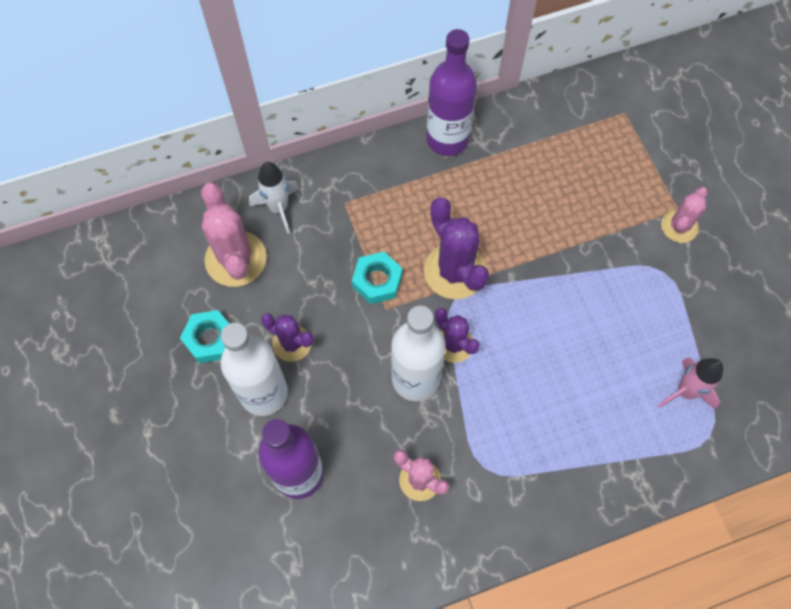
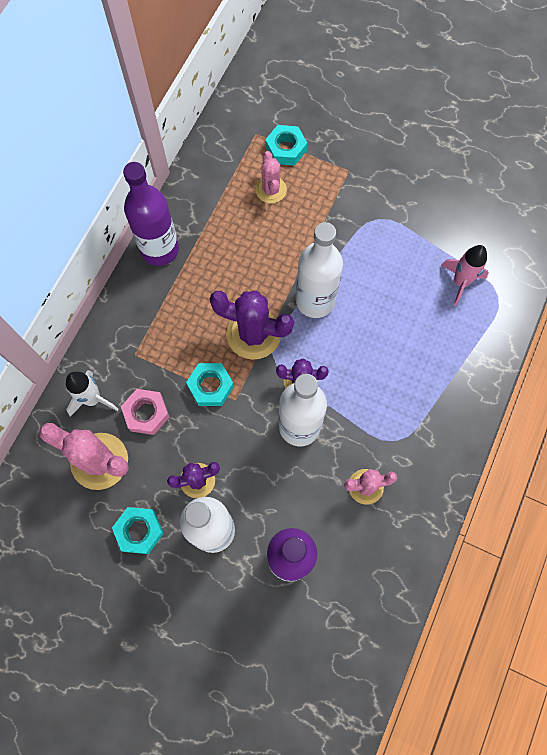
camera: 45 degrees left, 5 degrees up
(306, 256) = (146, 413): none -> pink nut
(535, 290) = (315, 300): none -> white bottle
(638, 146) = (286, 149): none -> turquoise nut
(679, 226) = (359, 181): pink cactus -> pink cactus (271, 190)

